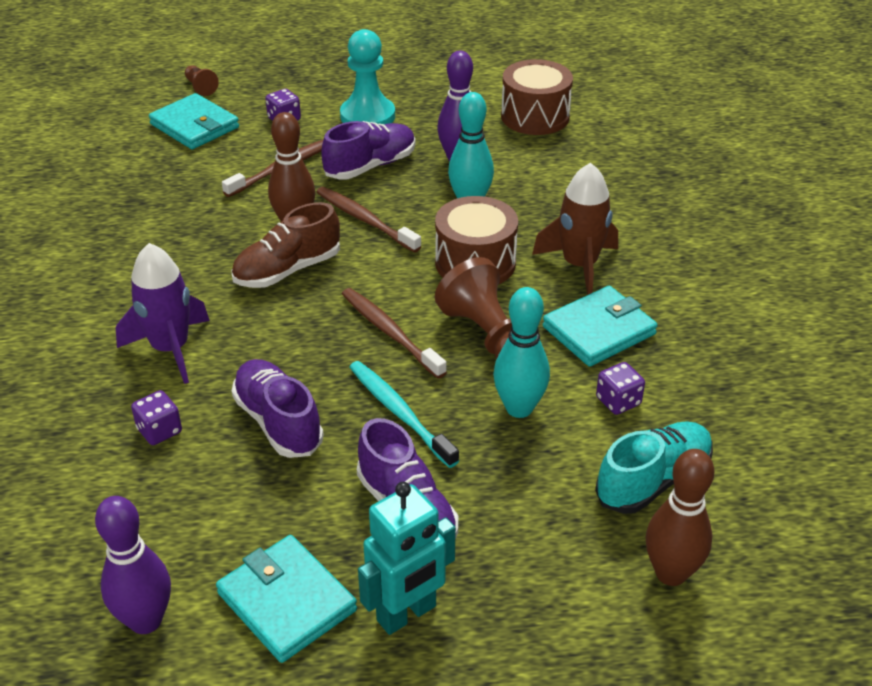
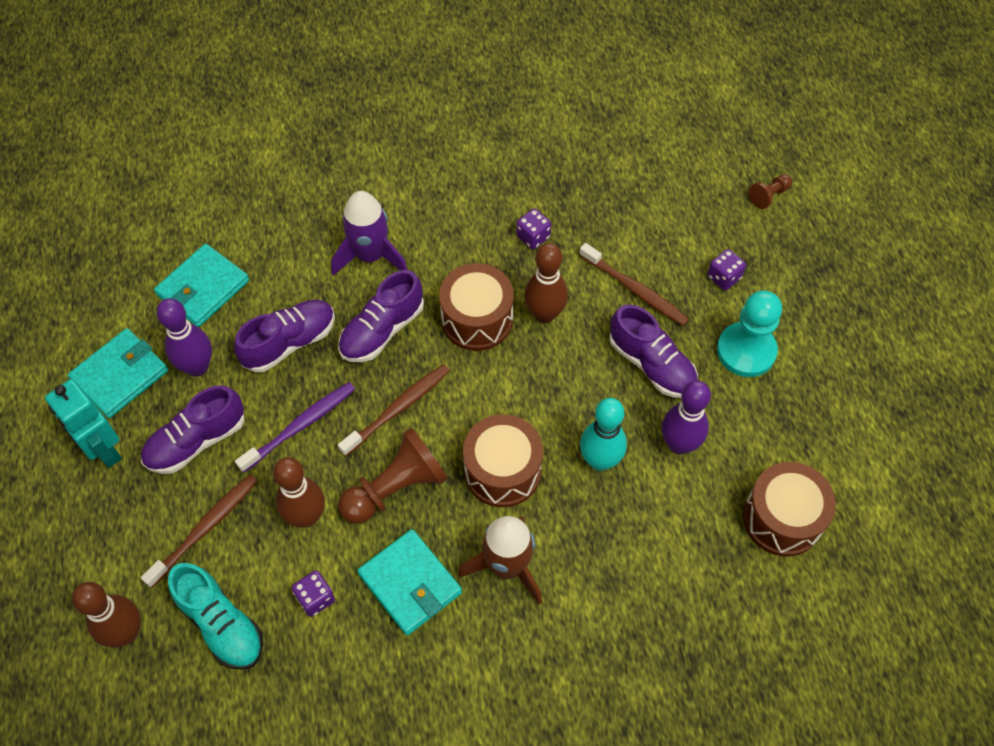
camera: 85 degrees right, 20 degrees up
(145, 620) = (112, 298): purple bowling pin -> purple bowling pin (197, 367)
(159, 431) = (280, 268): purple dice -> purple dice (533, 237)
(194, 126) = (695, 205): turquoise wallet -> turquoise wallet (203, 288)
(282, 342) = (382, 330): none -> purple shoe
(287, 270) = (477, 319): brown shoe -> brown drum
(364, 220) = (559, 370): brown toothbrush -> brown toothbrush (205, 528)
(399, 412) = (301, 425): turquoise toothbrush -> purple toothbrush
(519, 408) = (306, 516): turquoise bowling pin -> brown bowling pin

